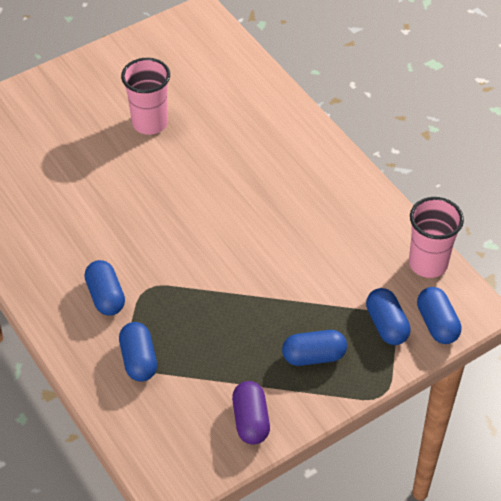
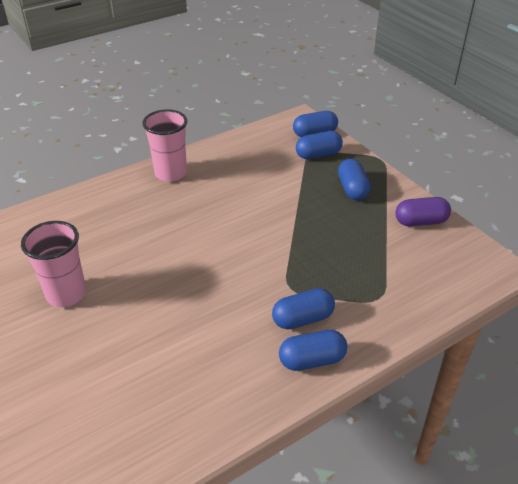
camera: 90 degrees left, 10 degrees down
(139, 360) = (375, 291): blue capsule -> blue capsule (312, 360)
(428, 263) = (260, 135): pink cup -> pink cup (170, 173)

